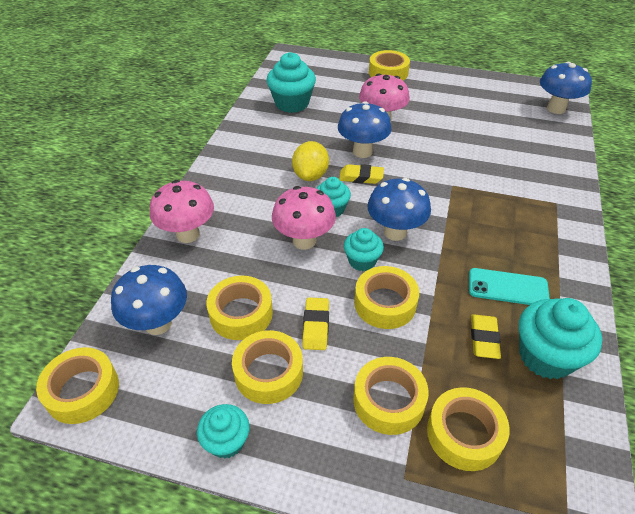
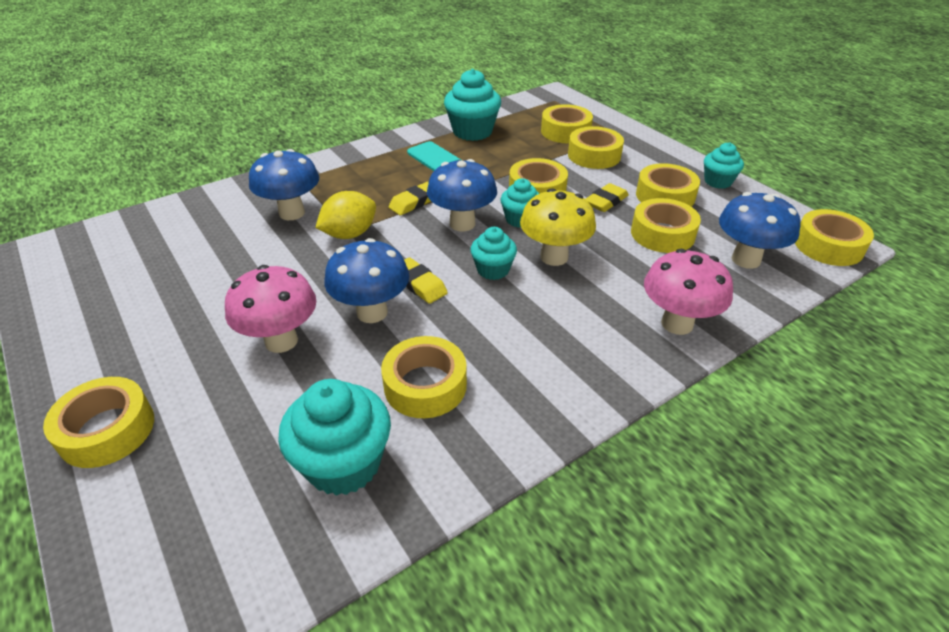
camera: 140 degrees left, 5 degrees down
(294, 138) = (425, 385): none -> yellow tape
(304, 241) = (554, 257): pink mushroom -> yellow mushroom
(310, 175) = (470, 317): yellow lemon -> yellow lemon (350, 234)
(484, 339) = (496, 150): yellow eraser -> yellow eraser (414, 202)
(556, 108) = (93, 240): blue mushroom -> blue mushroom (292, 213)

